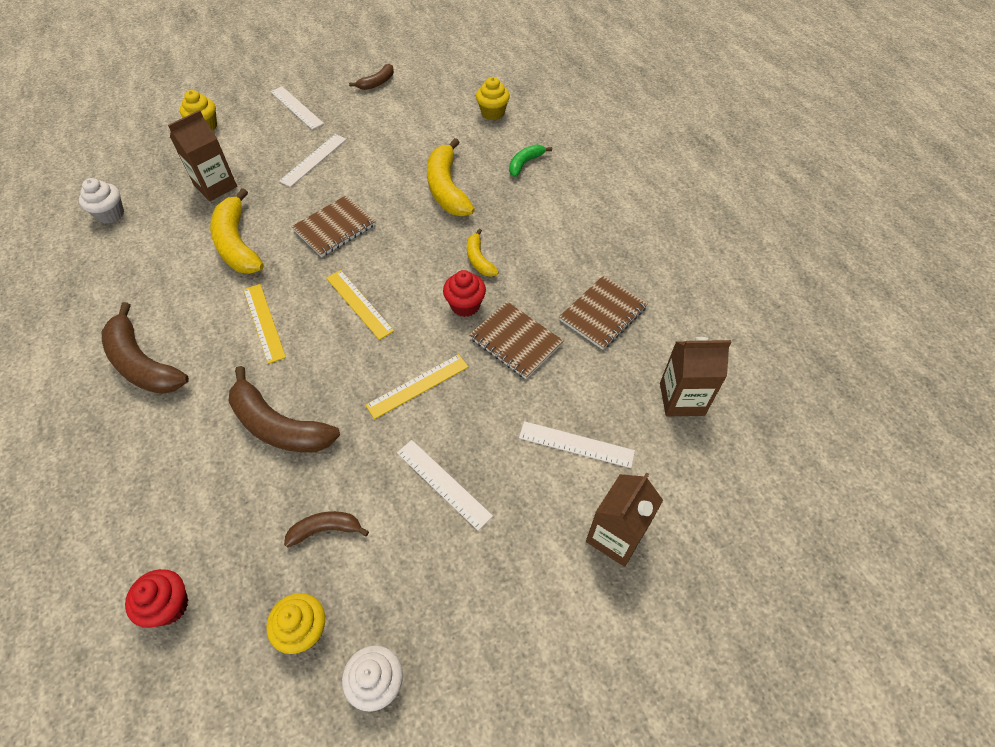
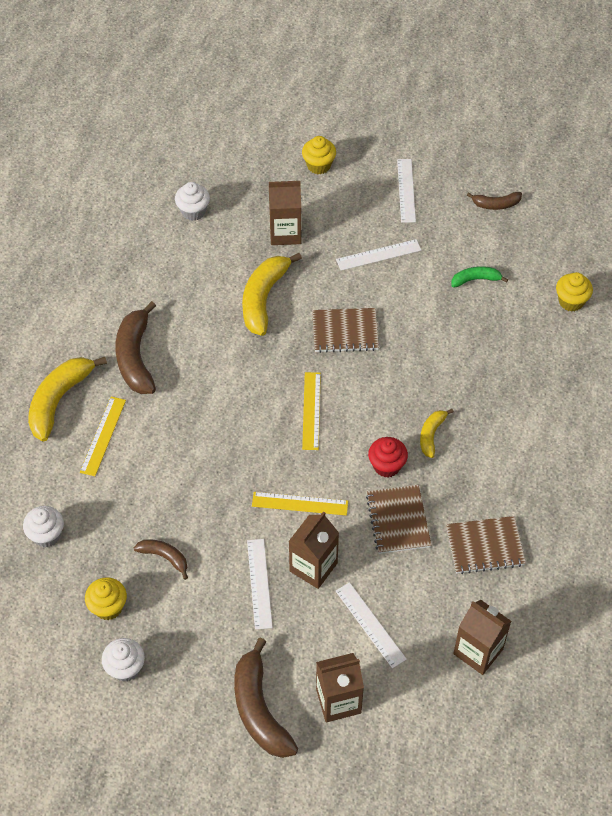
camera: 40 degrees right, 0 degrees up
(169, 606) = (46, 535): red cupcake -> white cupcake
(264, 322) = (234, 379): yellow ruler -> yellow ruler (103, 436)
(279, 426) = (188, 466): brown banana -> brown banana (259, 709)
(447, 188) = (463, 353): yellow banana -> yellow banana (59, 400)
(480, 432) = (313, 567): none -> brown carton
(525, 163) = (551, 371): green banana -> green banana (475, 279)

